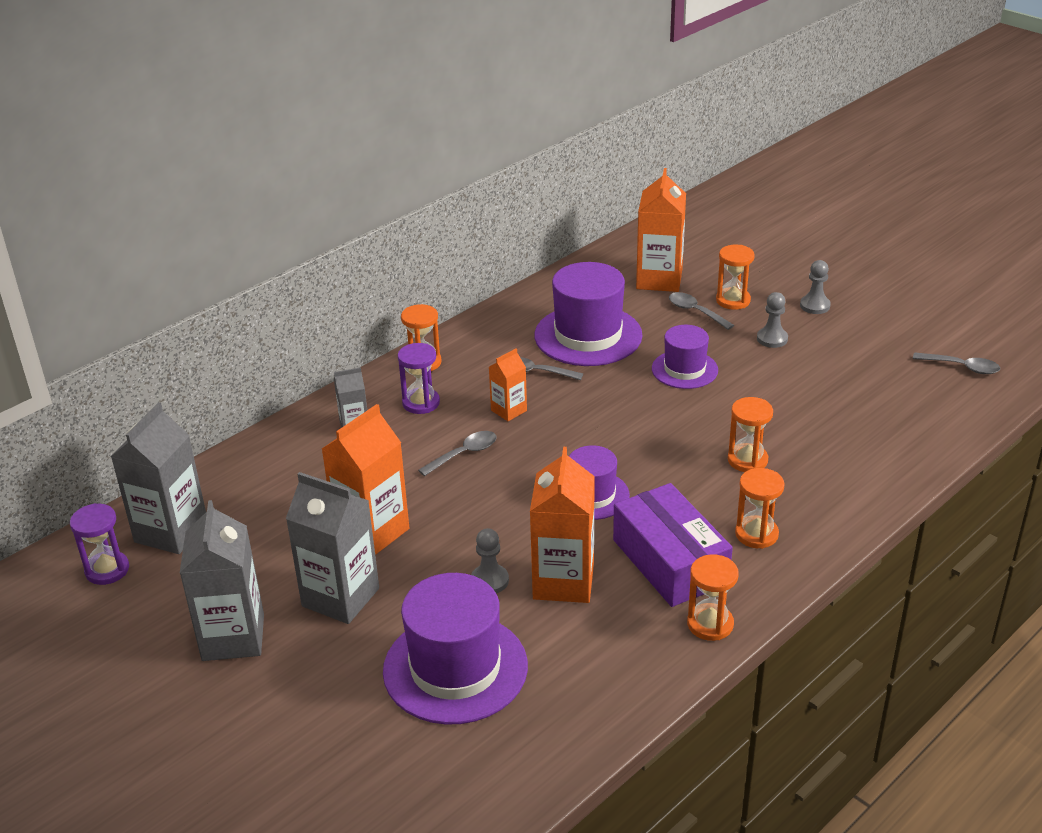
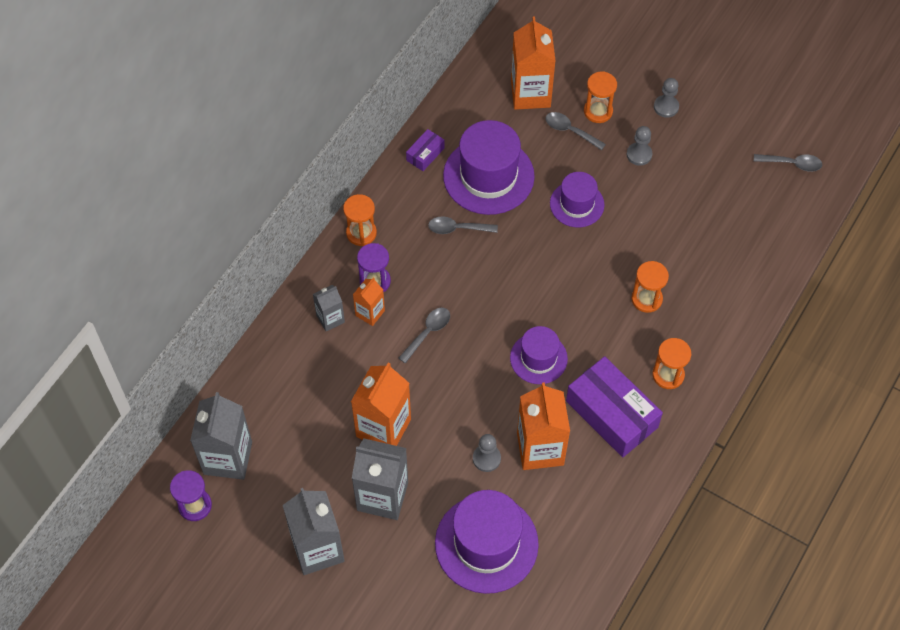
camera: 15 degrees left, 25 degrees up
(509, 410) = (448, 277): orange carton -> orange carton (370, 313)
(522, 311) = (425, 154): none -> purple box
(710, 624) = (652, 467): orange hourglass -> none

